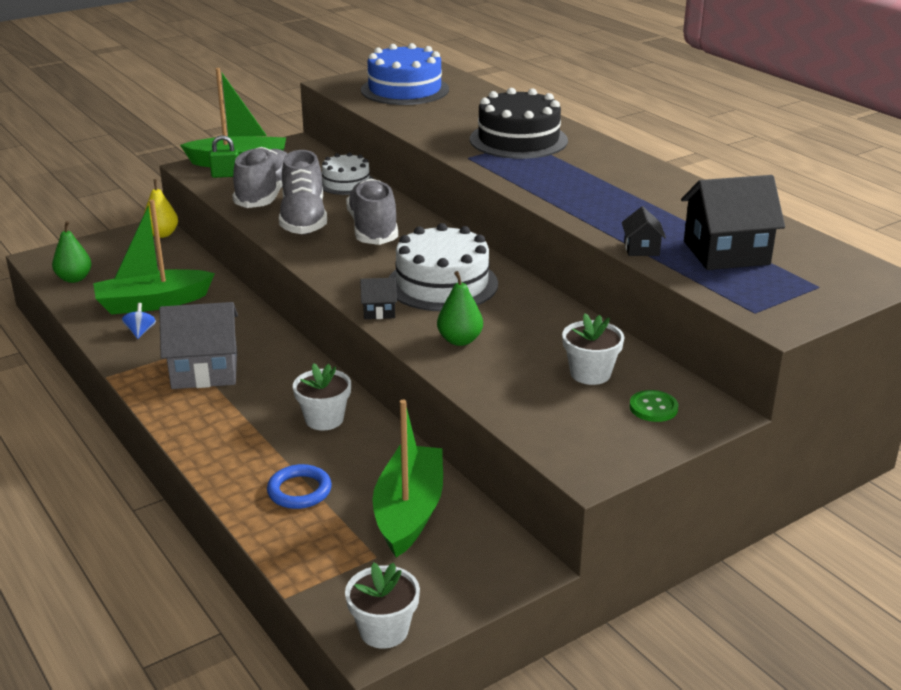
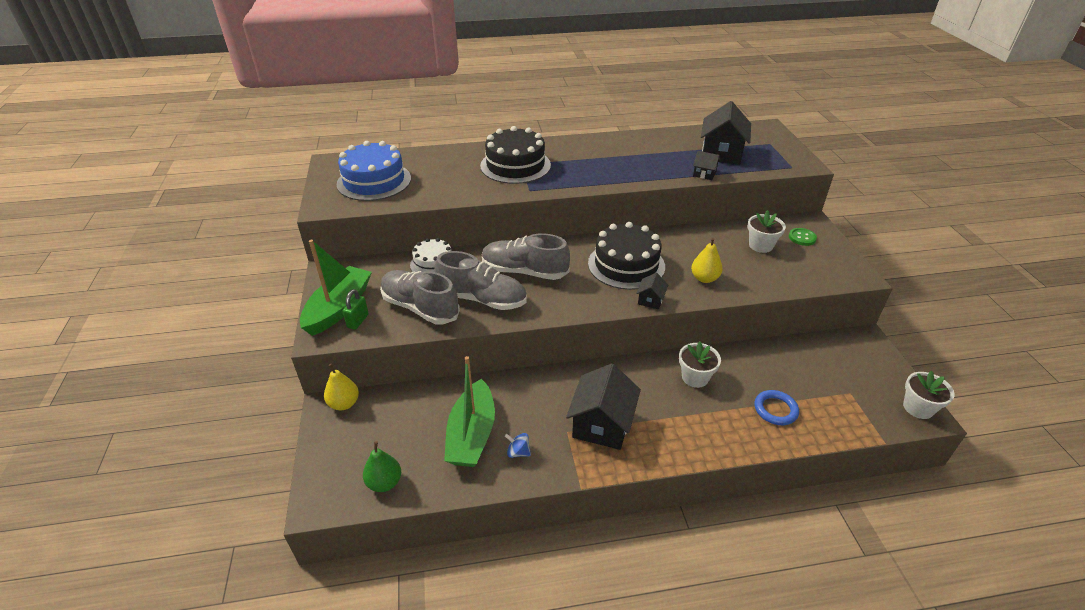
camera: 65 degrees left, 10 degrees up
(205, 370) = (602, 424): grey house -> black house
(409, 511) = (808, 367): green boat -> none
(442, 284) = (626, 265): white cake -> black cake
(460, 340) = (704, 278): green pear -> yellow pear

